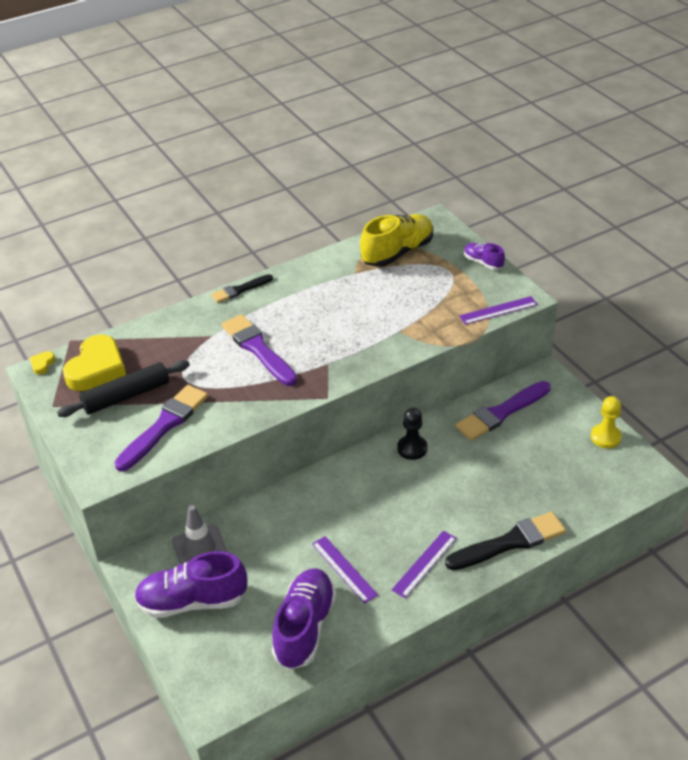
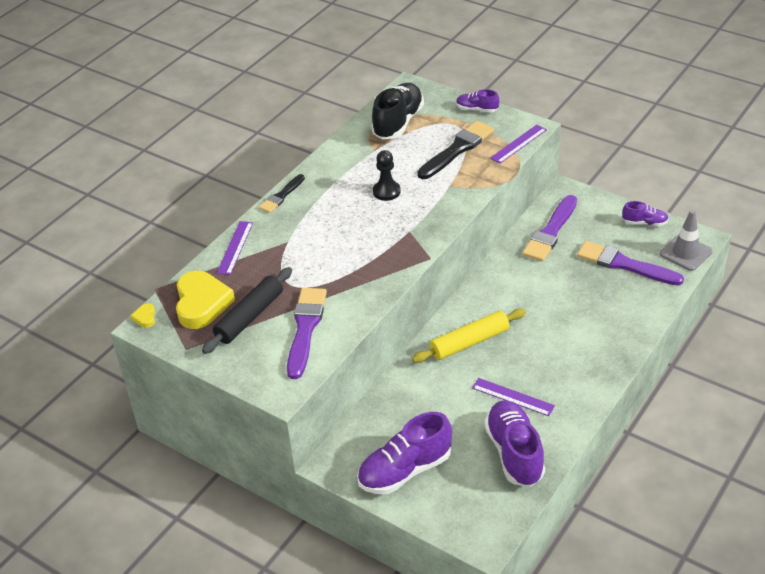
camera: 25 degrees left, 0 degrees up
(200, 549) = (379, 428): grey traffic cone -> grey traffic cone (685, 253)
(258, 349) = (338, 239): purple brush -> purple brush (624, 264)
(342, 497) = (469, 342): none -> yellow rolling pin
(397, 252) = (398, 123): yellow shoe -> black shoe
(412, 448) = (499, 284): black pawn -> black pawn (386, 191)
(424, 563) = (573, 368): purple ruler -> purple ruler (235, 247)
(510, 542) = (628, 327): black brush -> black brush (457, 149)
(605, 437) = (644, 223): yellow pawn -> purple shoe

